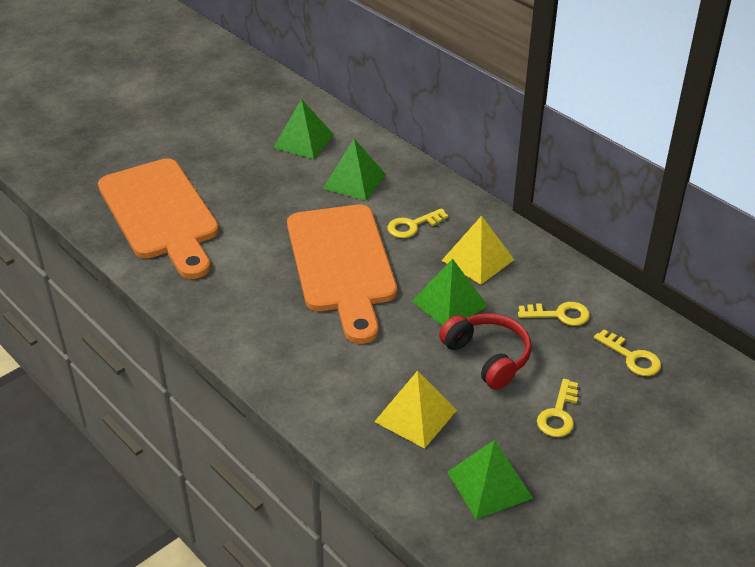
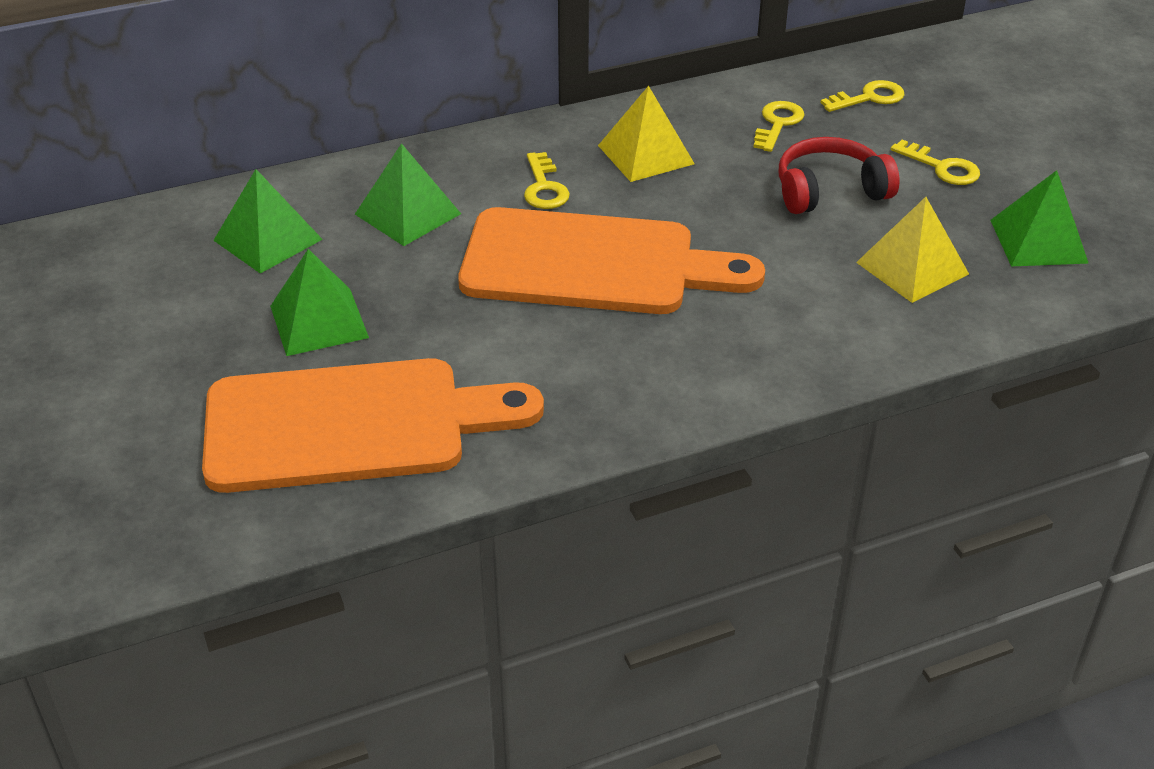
camera: 70 degrees left, 0 degrees up
(450, 303) = (718, 195): green pyramid -> green pyramid (319, 321)

